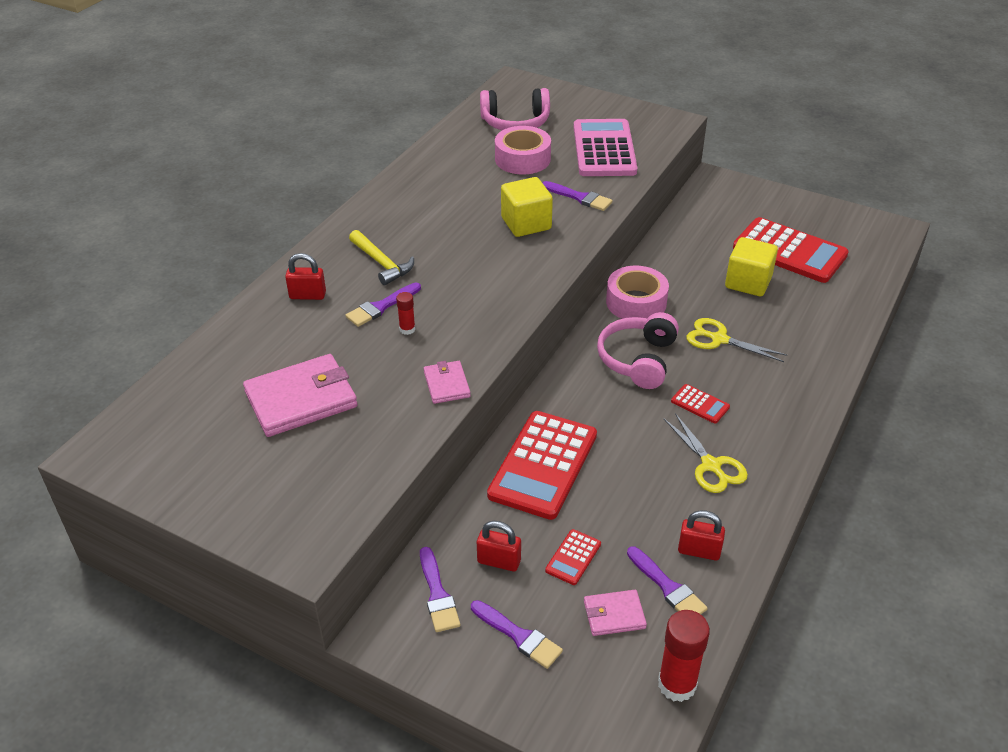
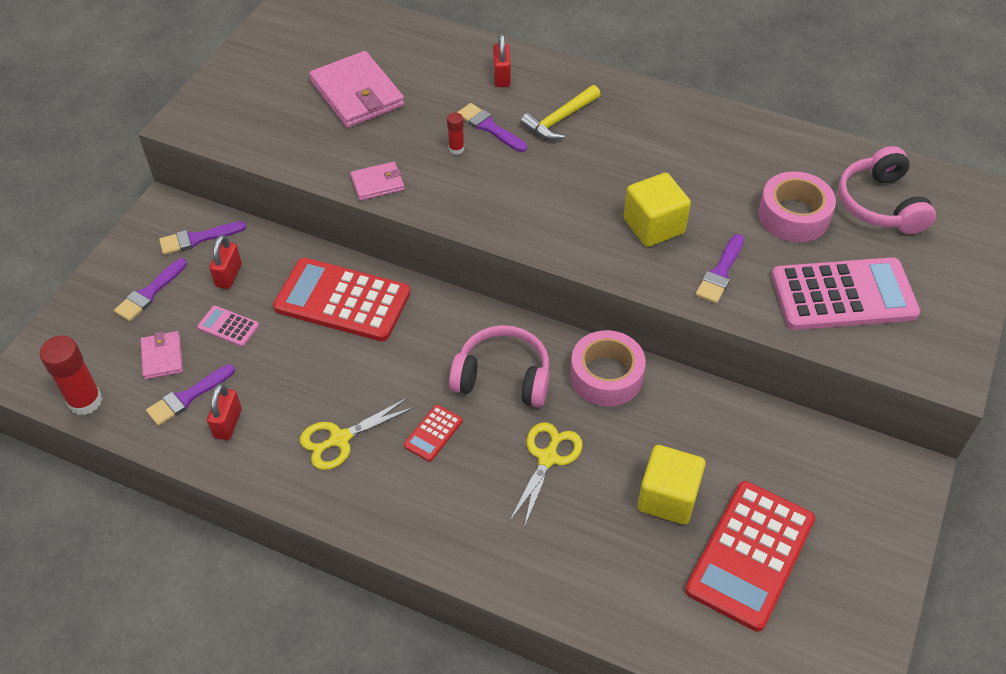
camera: 85 degrees right, 10 degrees up
(573, 557) = (228, 326): red calculator -> pink calculator

